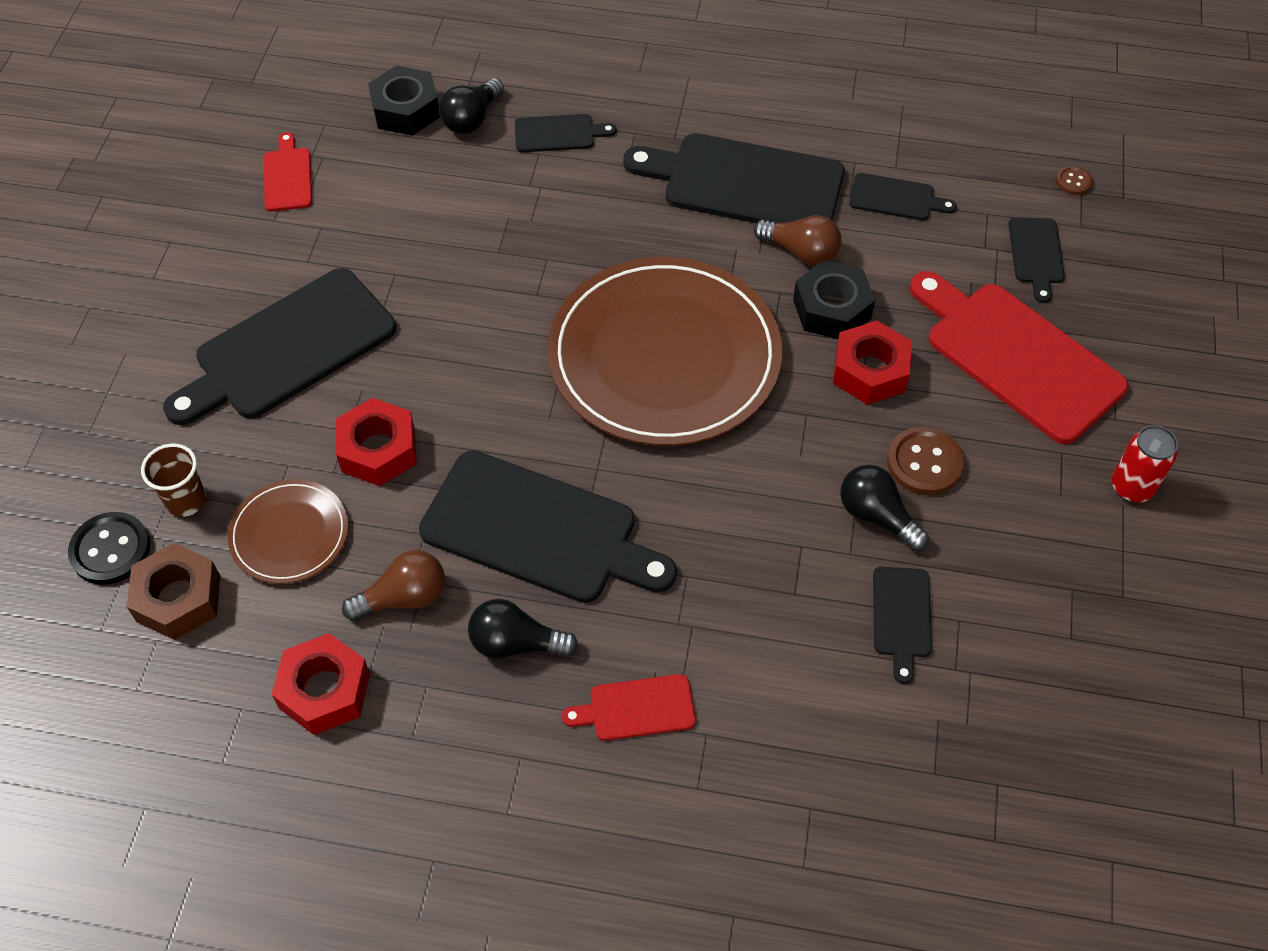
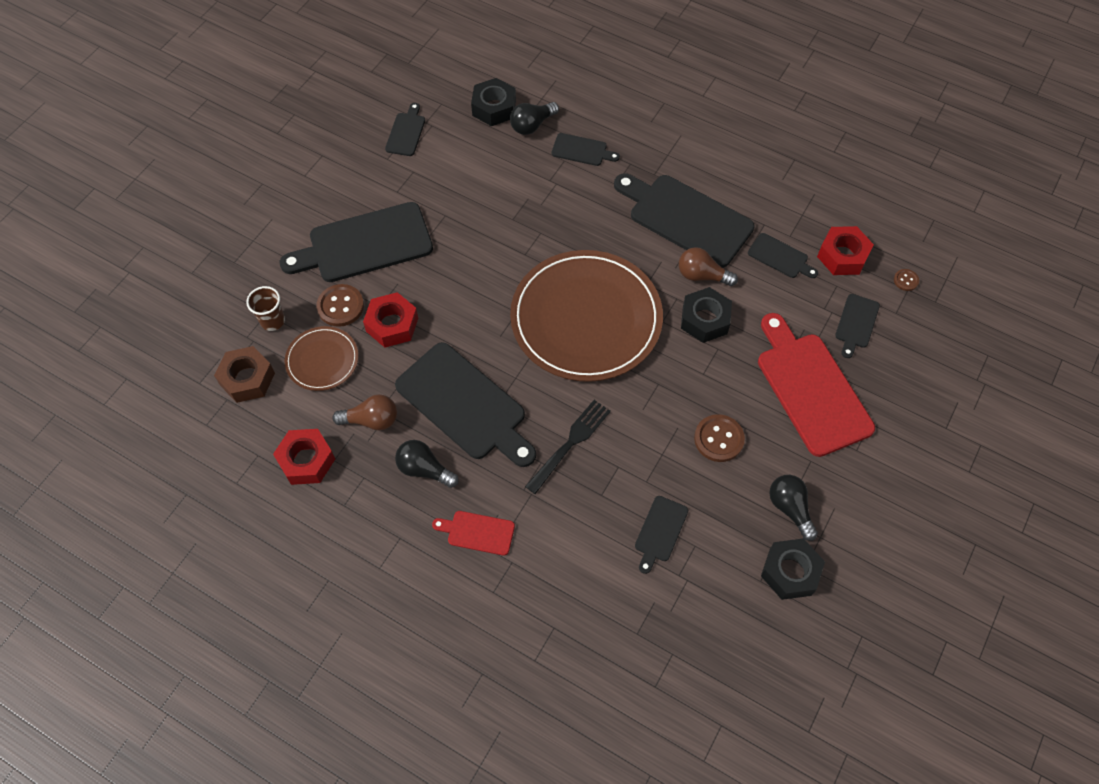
camera: 20 degrees right, 5 degrees up
(110, 550) = (221, 337): black button -> none
(286, 447) = (340, 306): none -> brown button
(288, 176) = (406, 132): red cutting board -> black cutting board
(718, 536) = (570, 443): none -> black fork
(801, 252) = (702, 275): brown light bulb -> brown light bulb turned 150 degrees clockwise
(870, 371) = (711, 368): red nut -> red nut (842, 256)
(876, 516) = (673, 463): black light bulb -> black light bulb (790, 508)
(1105, 612) = (790, 572): none -> black nut
(1131, 487) = (845, 498): red can -> none

